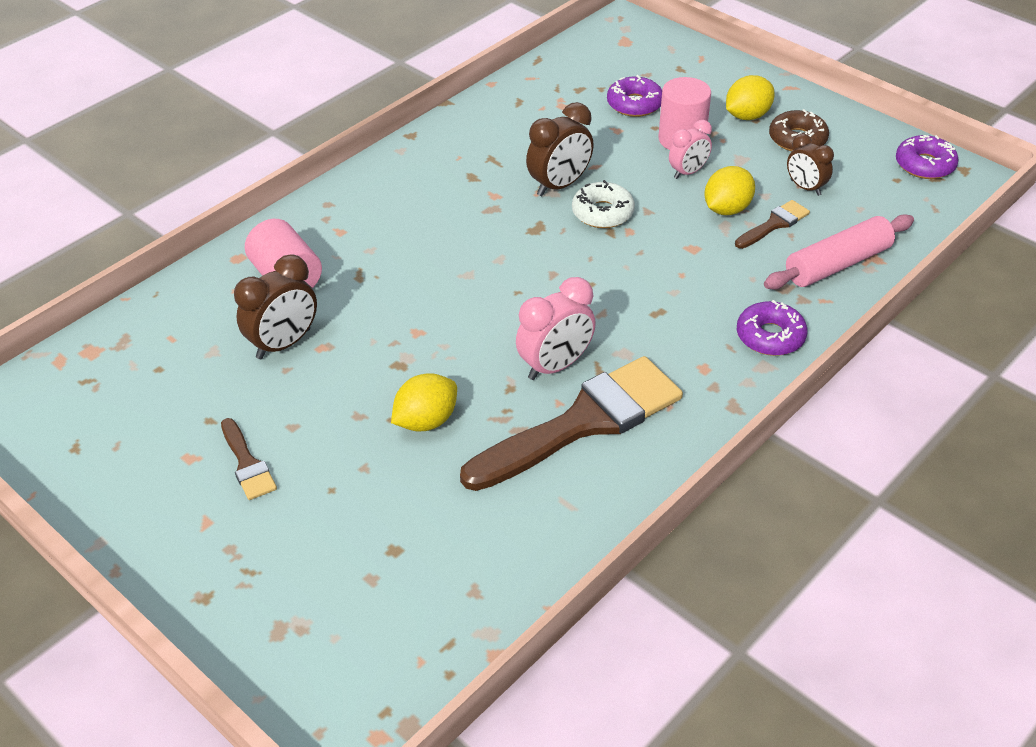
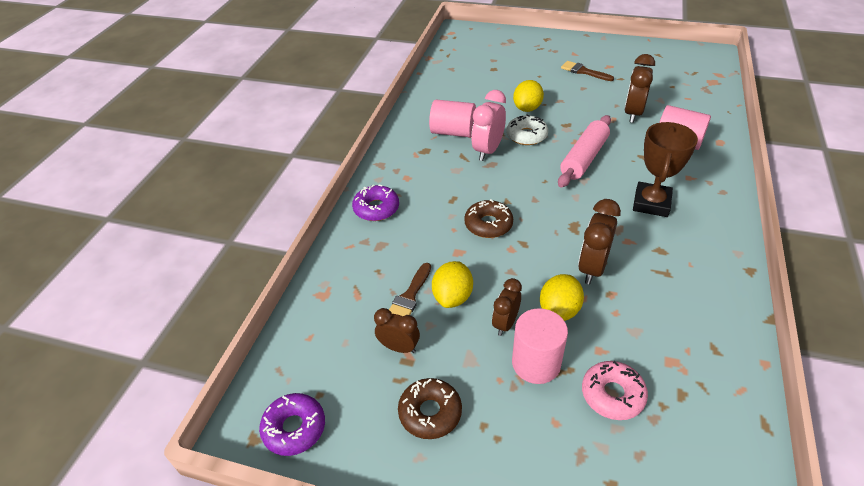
camera: 155 degrees right, 0 degrees up
(422, 220) = (651, 203): none -> brown trophy
(583, 422) = (453, 132): brown brush -> pink cylinder
(602, 213) = (541, 256): white donut -> white donut (526, 135)
(634, 104) = (612, 395): purple donut -> pink donut
(635, 265) = (488, 224): none -> brown donut
(688, 172) = (505, 323): pink clock -> brown clock
(747, 116) = (495, 428): yellow lemon -> yellow lemon (559, 310)
(837, 264) = (348, 278): pink rolling pin -> pink rolling pin (583, 158)

